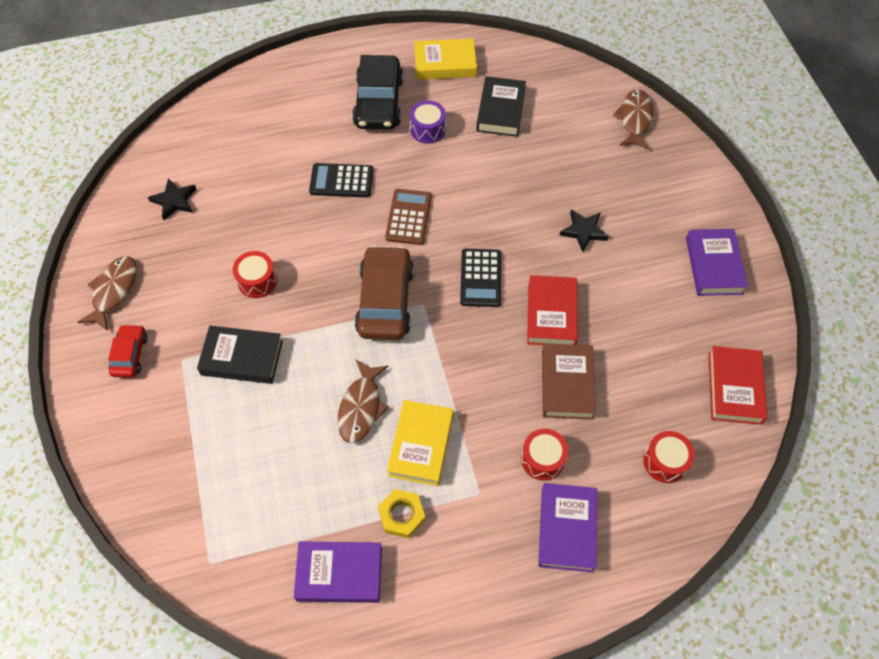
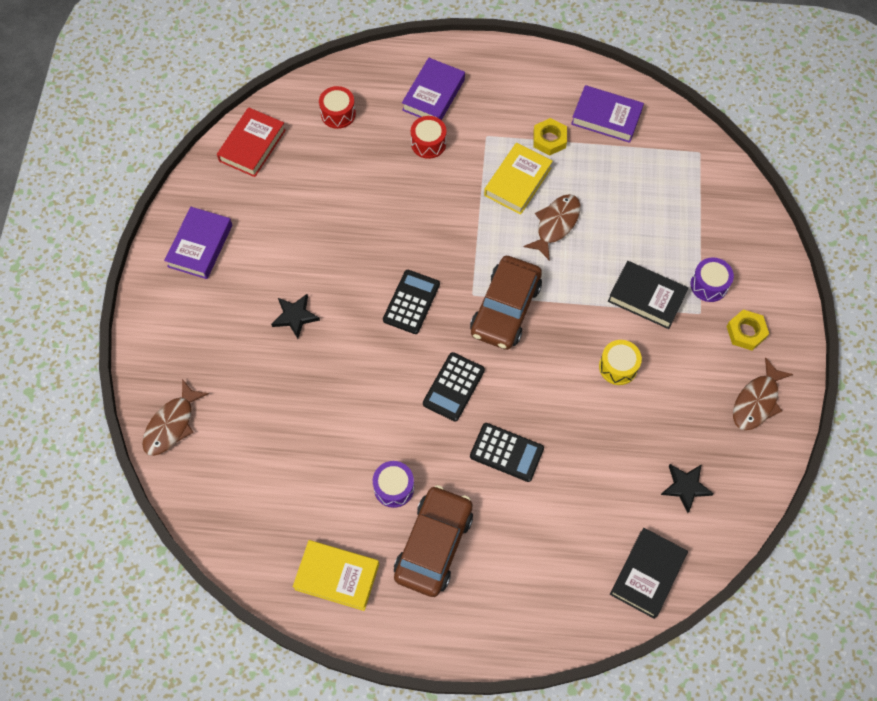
camera: 160 degrees left, 5 degrees up
(130, 355) = (746, 332): red car -> yellow nut
(176, 393) = (709, 285): none -> purple drum
(257, 281) = (618, 367): red drum -> yellow drum
(379, 102) = (433, 544): black car -> brown car
(408, 217) = (454, 387): brown calculator -> black calculator
(501, 110) = (305, 485): black book -> black book (647, 574)
(551, 314) = (365, 249): red book -> none
(567, 384) = (382, 190): brown book -> none

